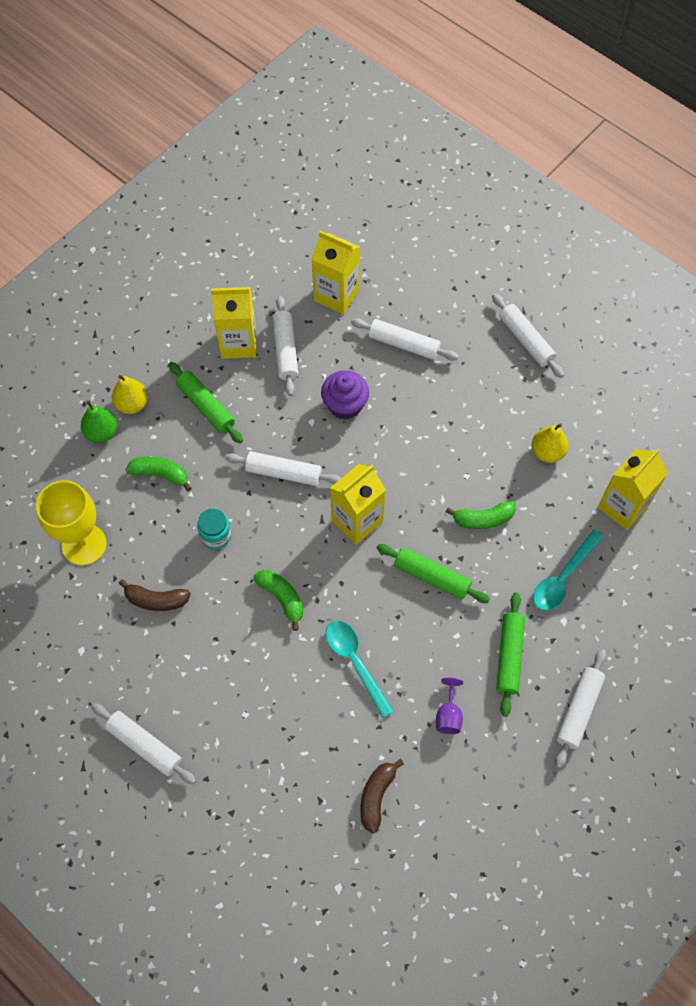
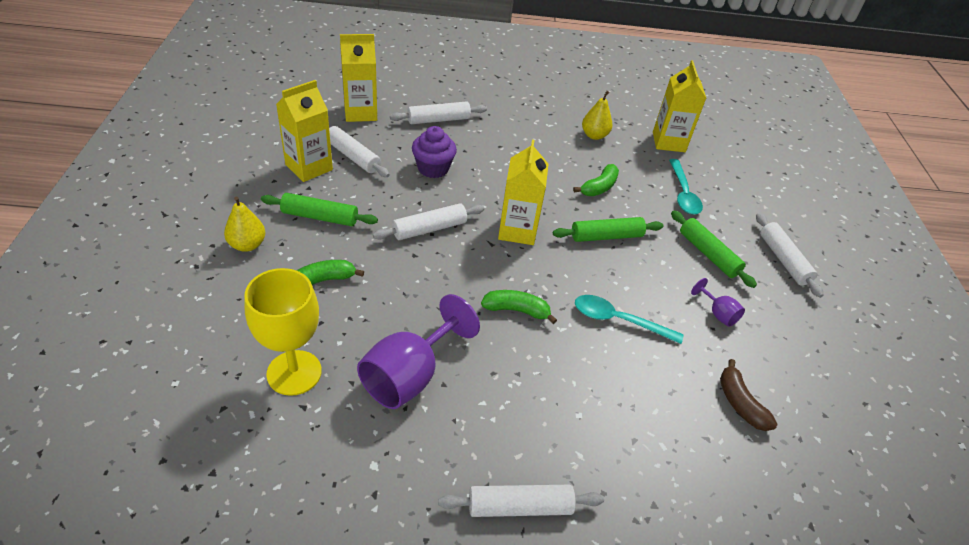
camera: 45 degrees left, 20 degrees down
(102, 432) = (234, 278): green pear -> none
(156, 600) = (409, 375): brown banana -> purple goblet
(216, 535) = (416, 298): turquoise jar -> none
(526, 340) = (515, 88): white rolling pin -> none

